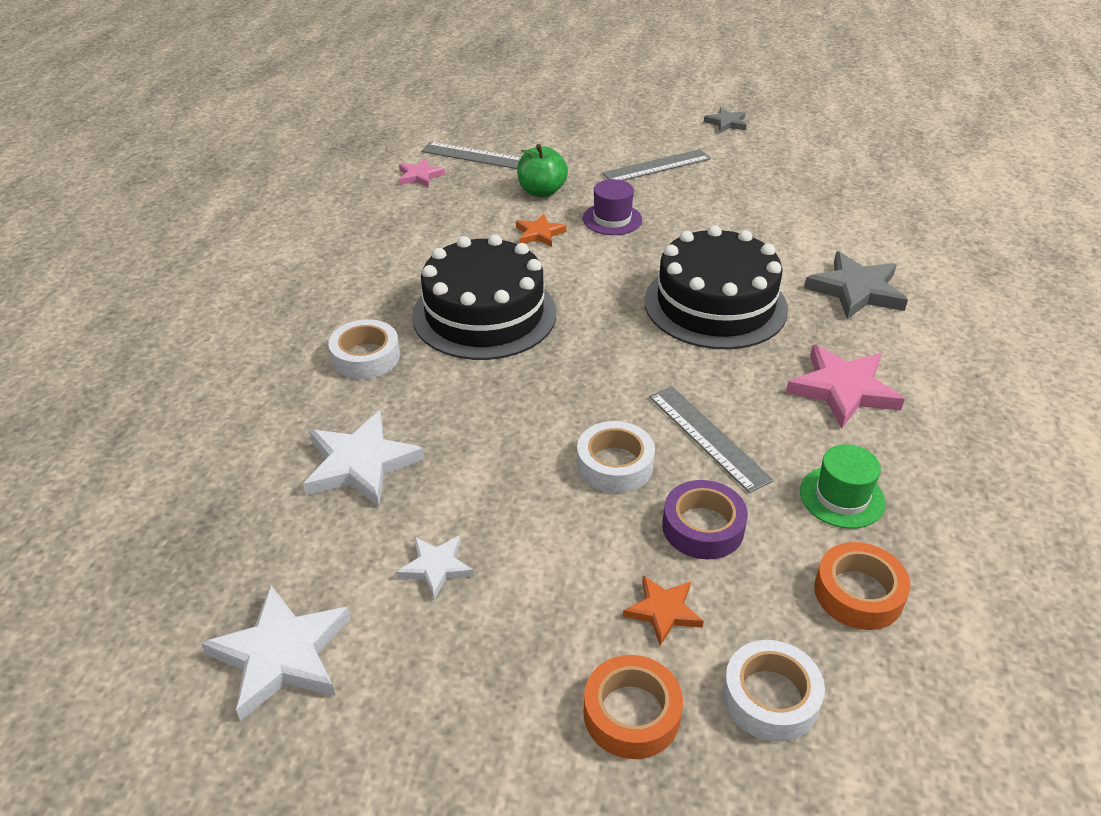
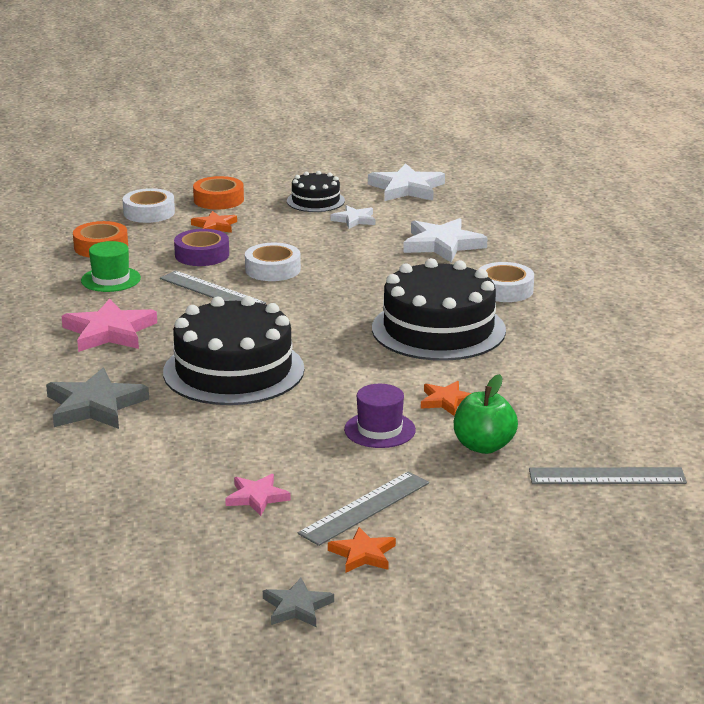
camera: 160 degrees right, 15 degrees down
(420, 176) = (643, 438): pink star -> pink star (257, 497)
(462, 654) = (315, 201): none -> black cake
(673, 141) = (363, 554): none -> orange star

